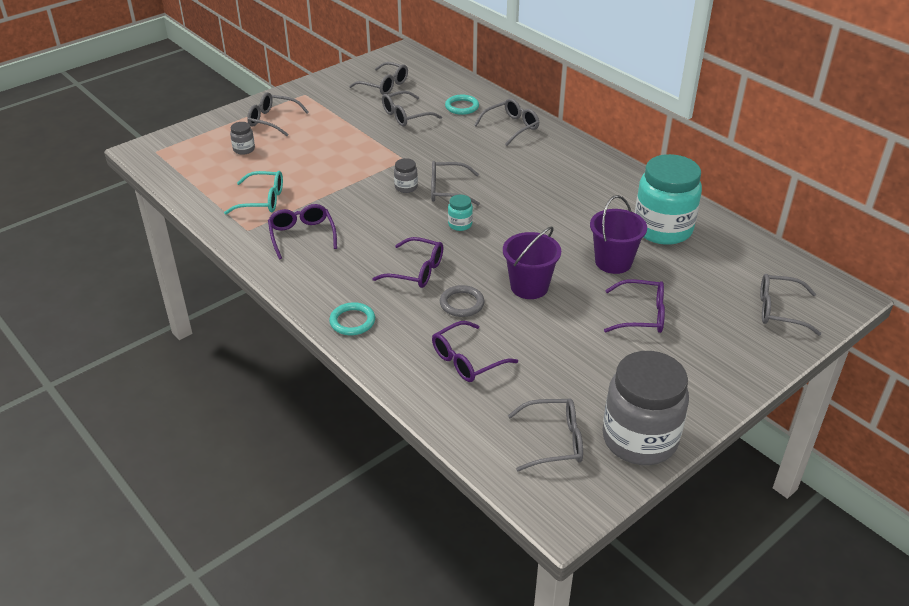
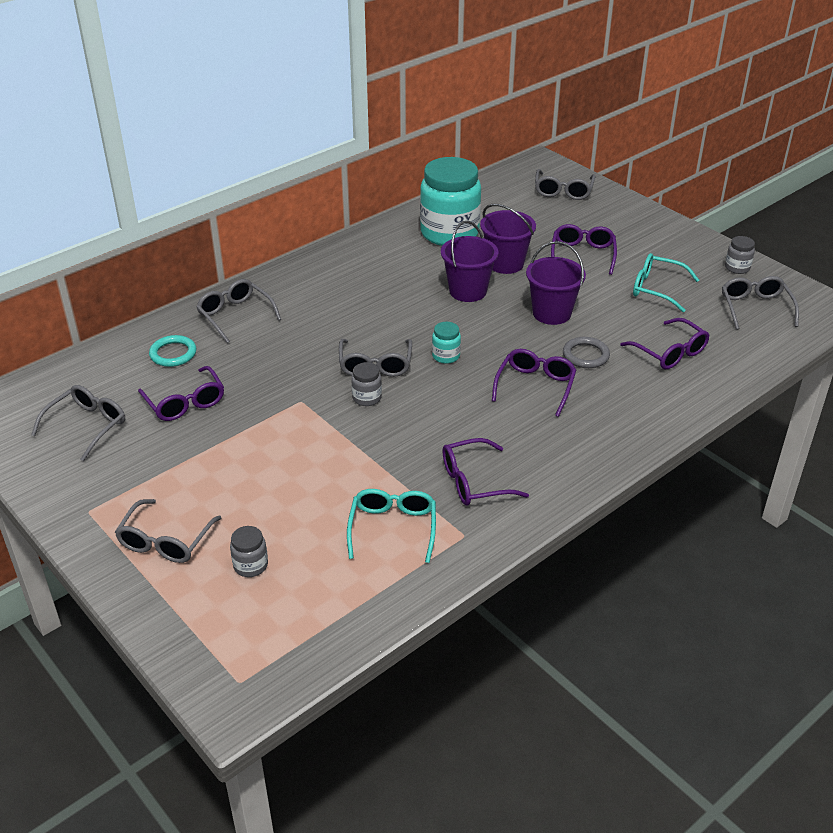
camera: 90 degrees left, 0 degrees up
(352, 321) = (630, 429): turquoise ring -> none
(405, 116) = (185, 403): grey glasses -> purple glasses
(561, 238) = (468, 291): none -> purple bucket
(583, 364) = (656, 289): none -> turquoise glasses
(639, 439) = (737, 268): grey jar -> grey jar, size x0.41

